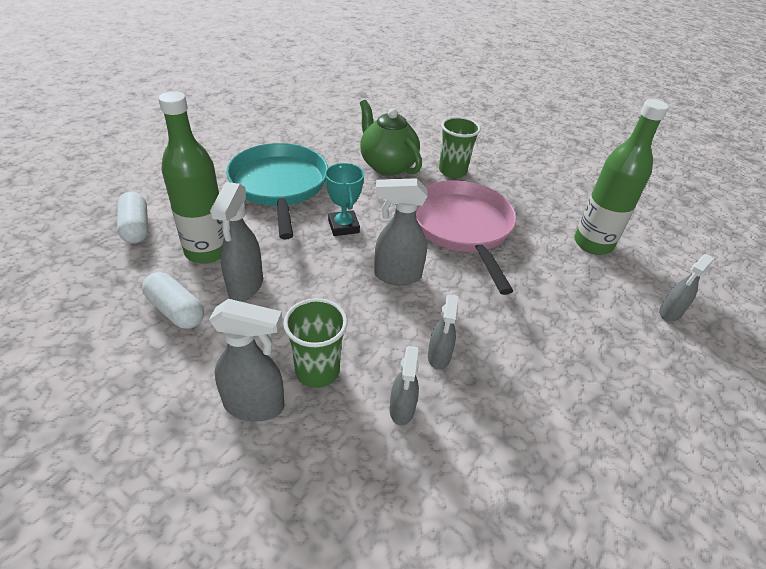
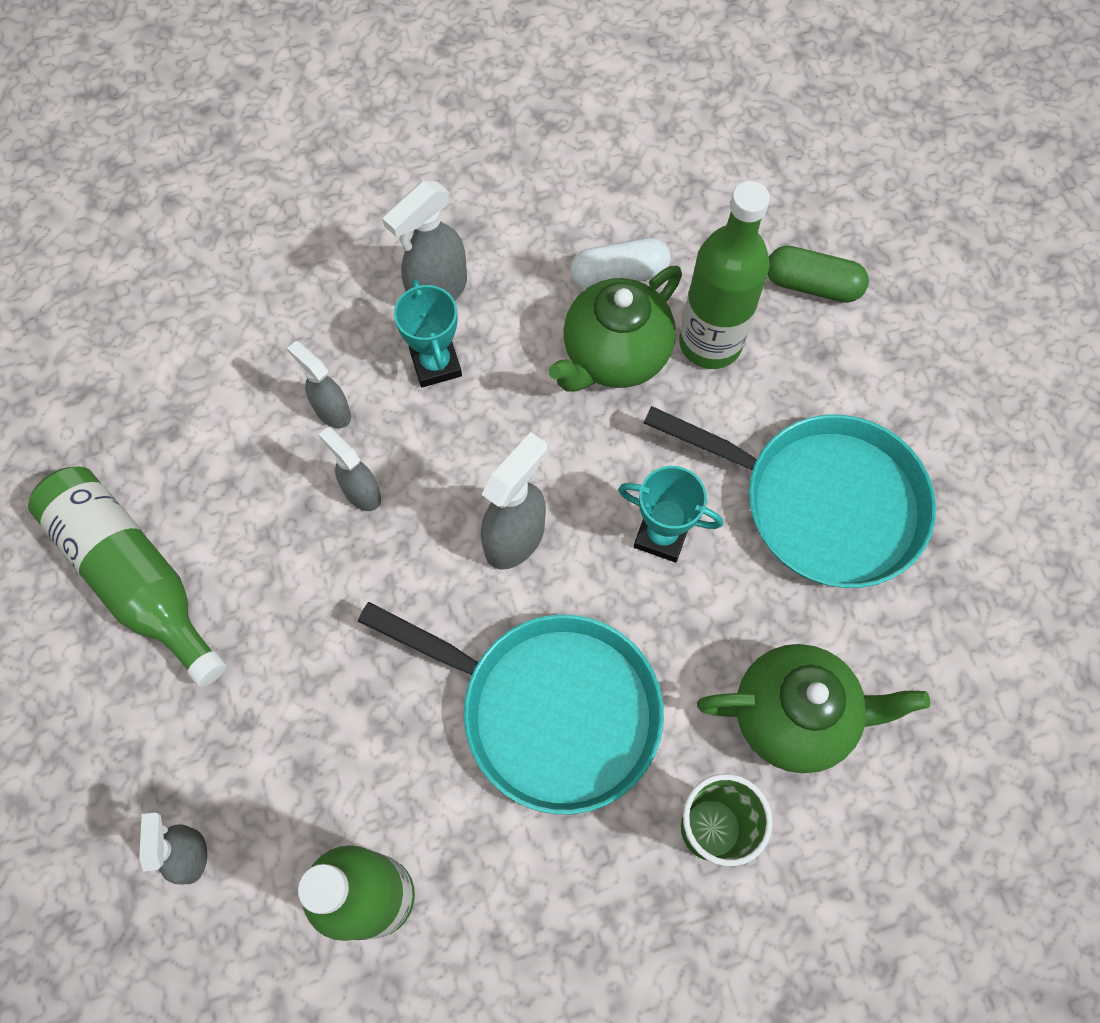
camera: 130 degrees right, 25 degrees up
(136, 227) = (812, 285): white capsule -> green capsule
(245, 286) = (614, 356): grey spray bottle -> green teapot
(317, 371) = (436, 364): green cup -> turquoise trophy
(462, 227) = (550, 710): pink pan -> turquoise pan
(613, 446) = (135, 576): none -> green bottle

